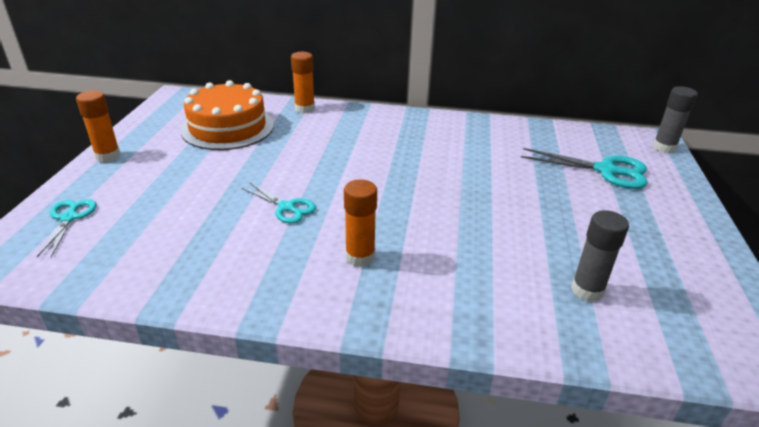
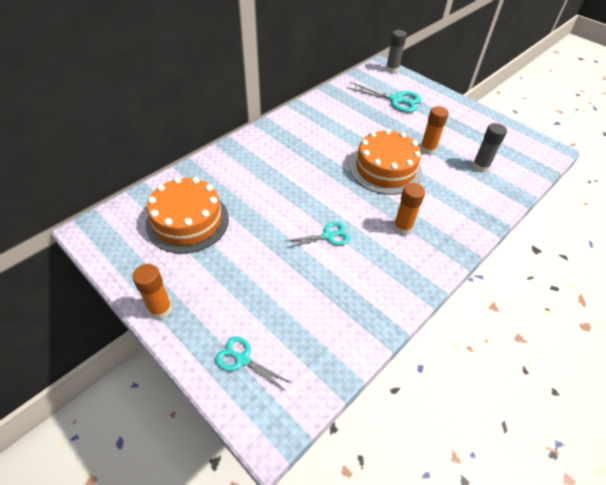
camera: 55 degrees left, 15 degrees up
(305, 109) = (202, 169): orange glue stick -> orange glue stick (427, 149)
(454, 208) = (385, 169): none -> orange cake
(605, 171) = (396, 100): turquoise scissors -> turquoise scissors turned 60 degrees clockwise

